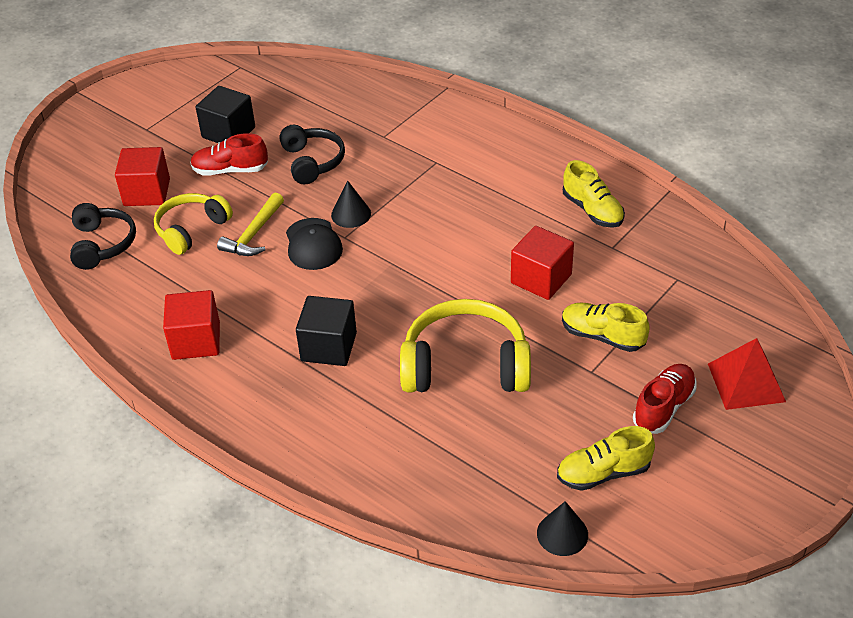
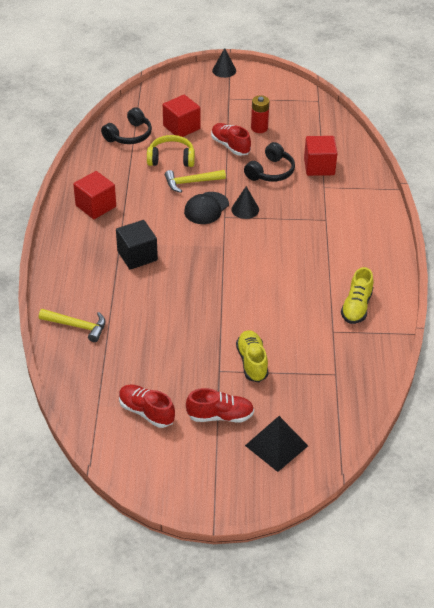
camera: 50 degrees right, 0 degrees up
(228, 132) = (259, 128): black cube -> red battery
(396, 468) = (77, 326): none -> yellow hammer
(465, 365) = (174, 316): yellow headphones -> none
(541, 279) = (273, 313): red cube -> red cube (319, 167)
(562, 534) = (89, 415): black cone -> black cone (224, 70)
(603, 473) = (146, 412): yellow shoe -> red shoe
(746, 382) = (276, 445): red pyramid -> black pyramid

